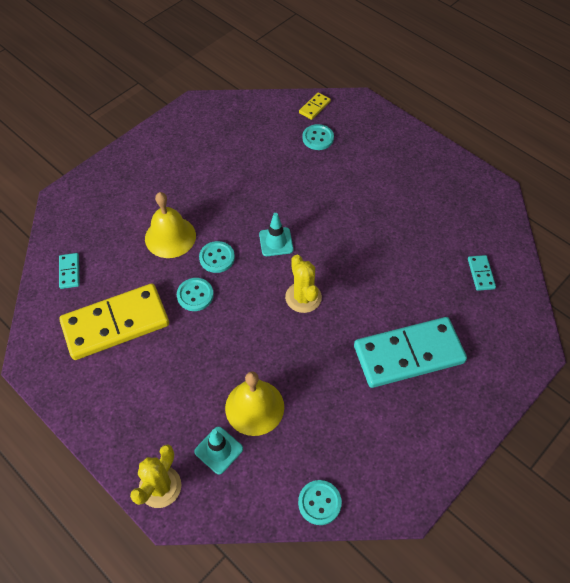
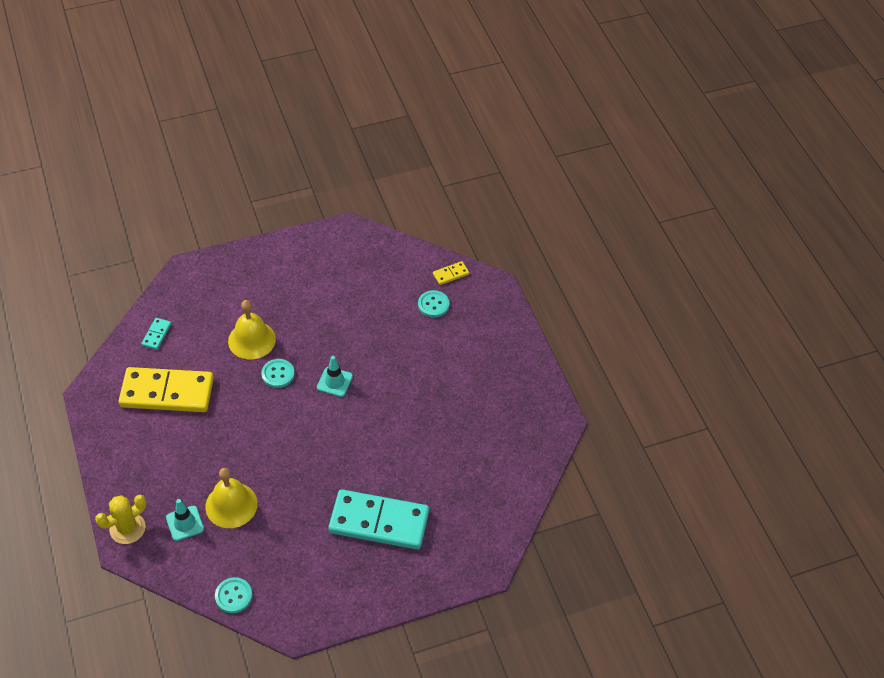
camera: 25 degrees right, 5 degrees down
(195, 295) = (241, 397): turquoise button -> none
(303, 297) = (326, 438): yellow cactus -> none
(480, 274) = (489, 486): turquoise domino -> none

